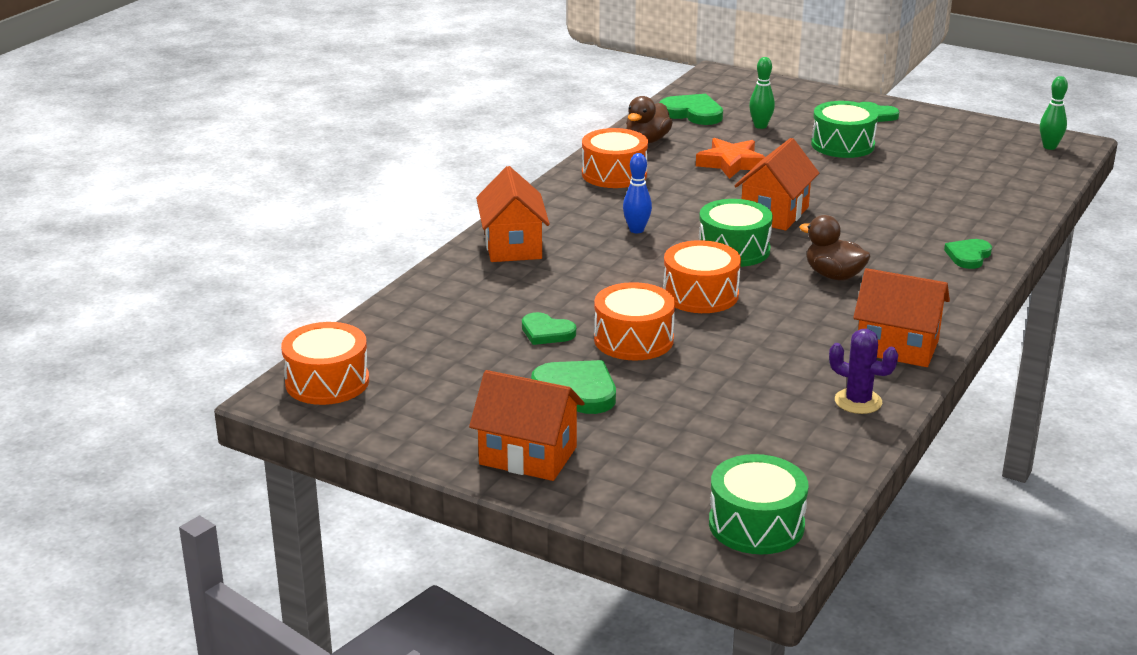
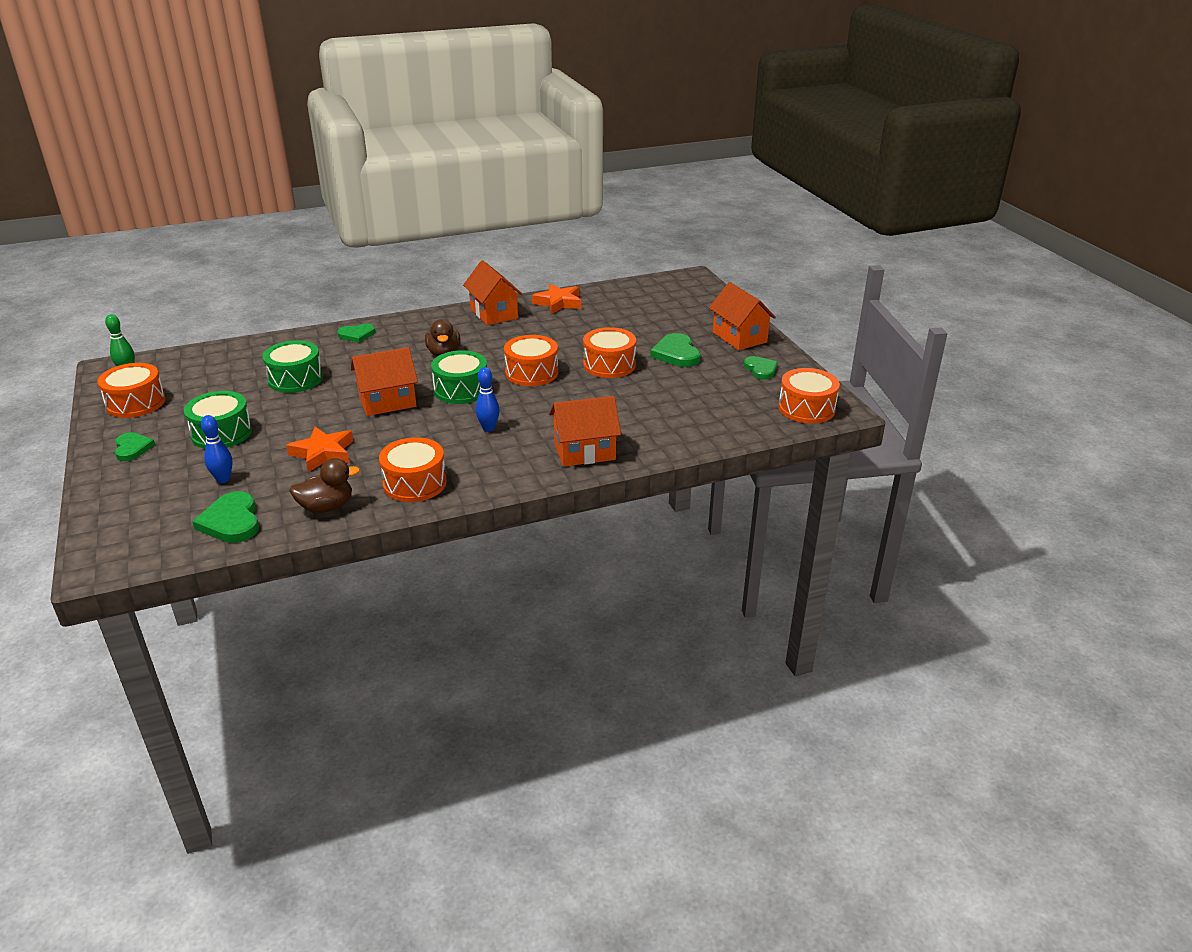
camera: 140 degrees left, 5 degrees up
(513, 246) = (584, 452): orange house -> orange house turned 45 degrees clockwise
(546, 332) = (649, 387): green heart -> green heart (760, 369)
(756, 524) = (679, 285): green drum -> green drum (295, 379)
(760, 126) = (223, 479): green bowling pin -> blue bowling pin
(858, 401) = (558, 303): purple cactus -> orange star
(967, 134) = (136, 403): none -> orange drum

